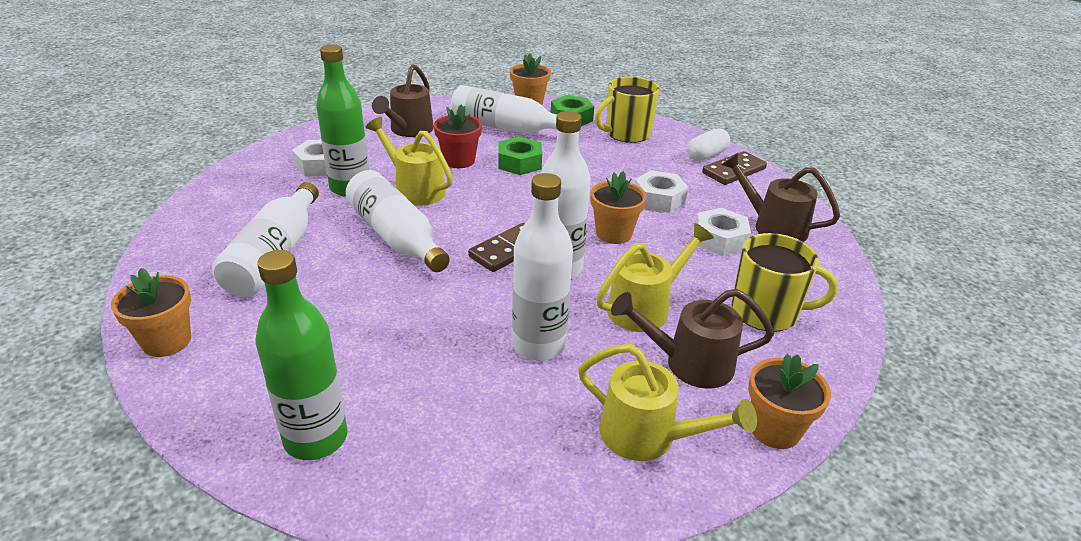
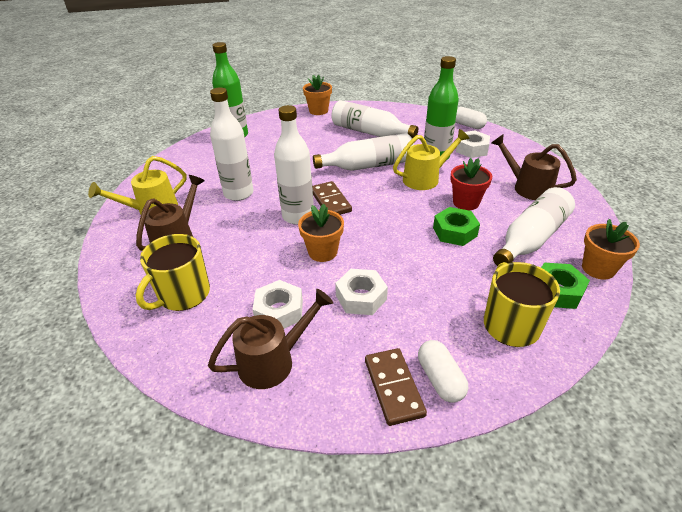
camera: 115 degrees right, 5 degrees up
(239, 172) = (468, 125): none -> white capsule
(645, 307) = (235, 239): yellow watering can -> none
(774, 429) = (109, 252): orange flower pot -> none

